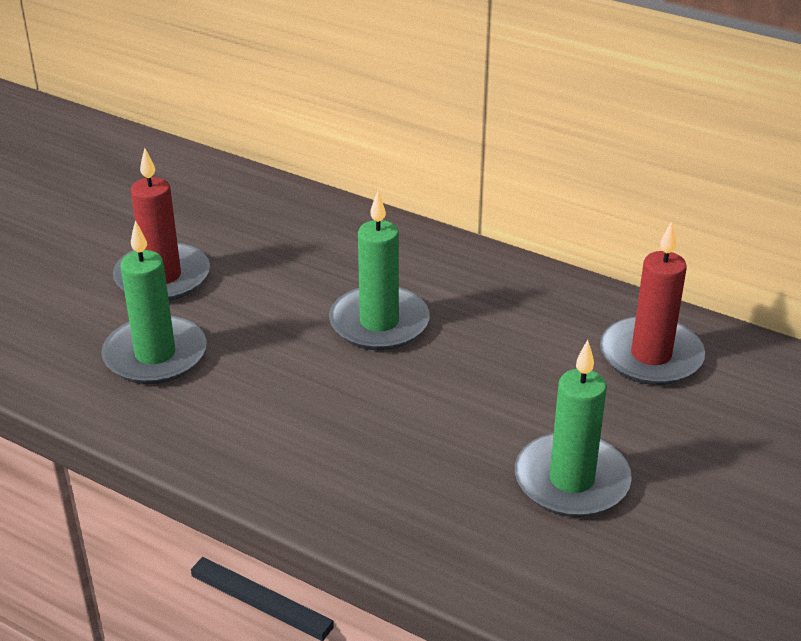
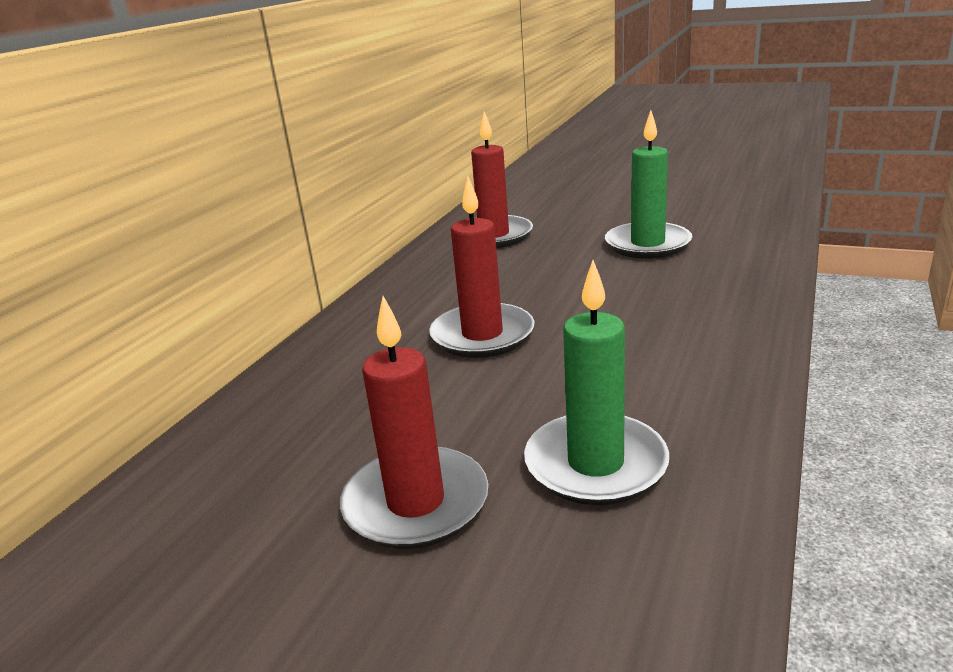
camera: 95 degrees left, 10 degrees down
(379, 323) = (482, 335): green candle -> red candle

